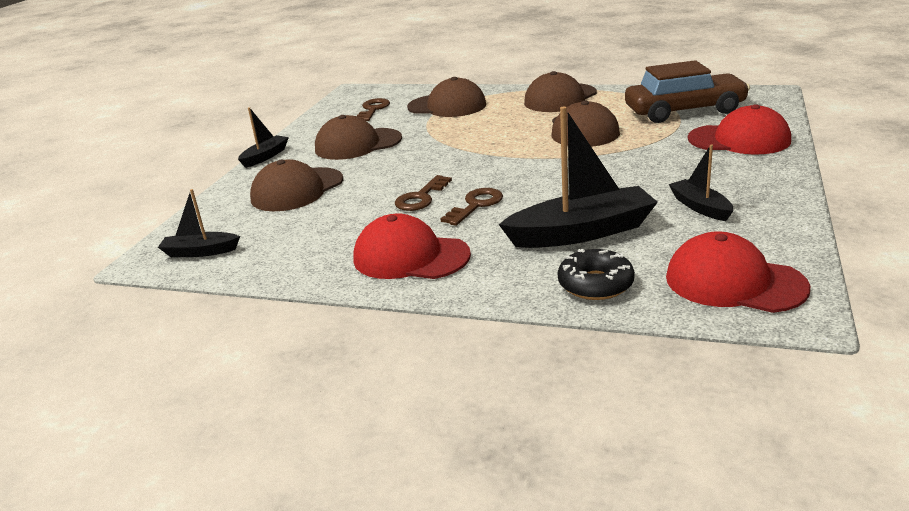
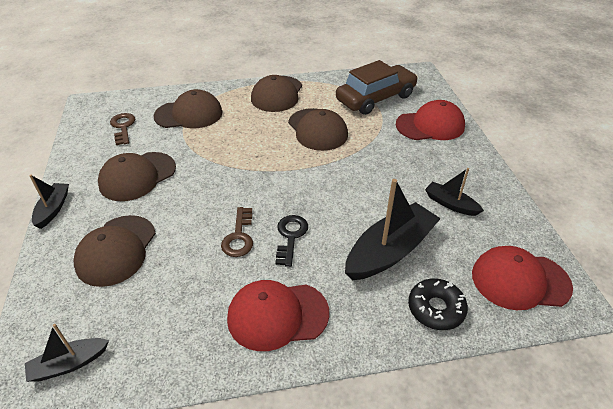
camera: 30 degrees left, 15 degrees up
(476, 205) = (291, 236): brown key -> black key

